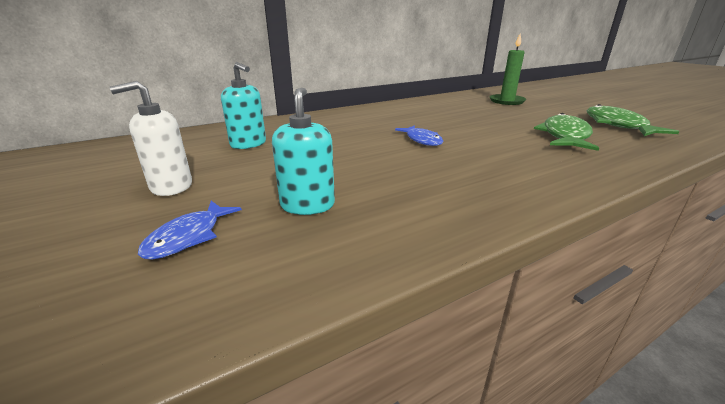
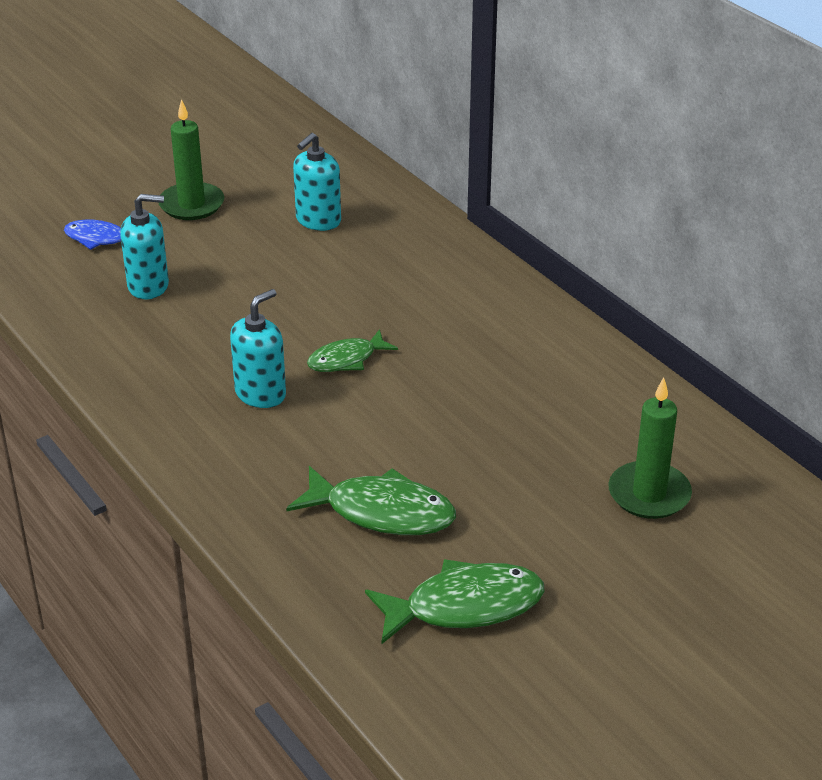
camera: 85 degrees right, 10 degrees up
(171, 186) = (191, 205): white soap dispenser -> green candle
(422, 140) = (346, 359): blue fish -> green fish
(468, 162) = (260, 394): none -> turquoise soap dispenser

